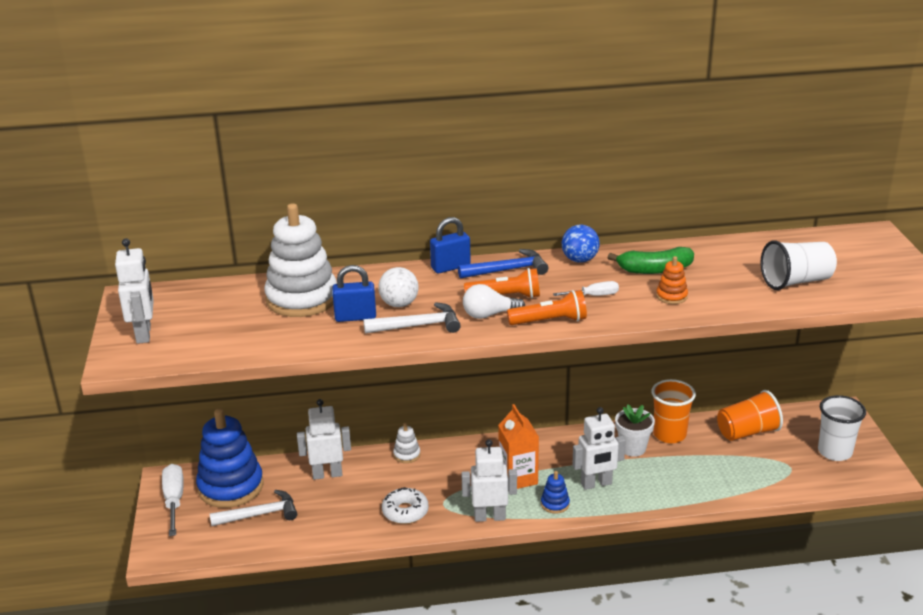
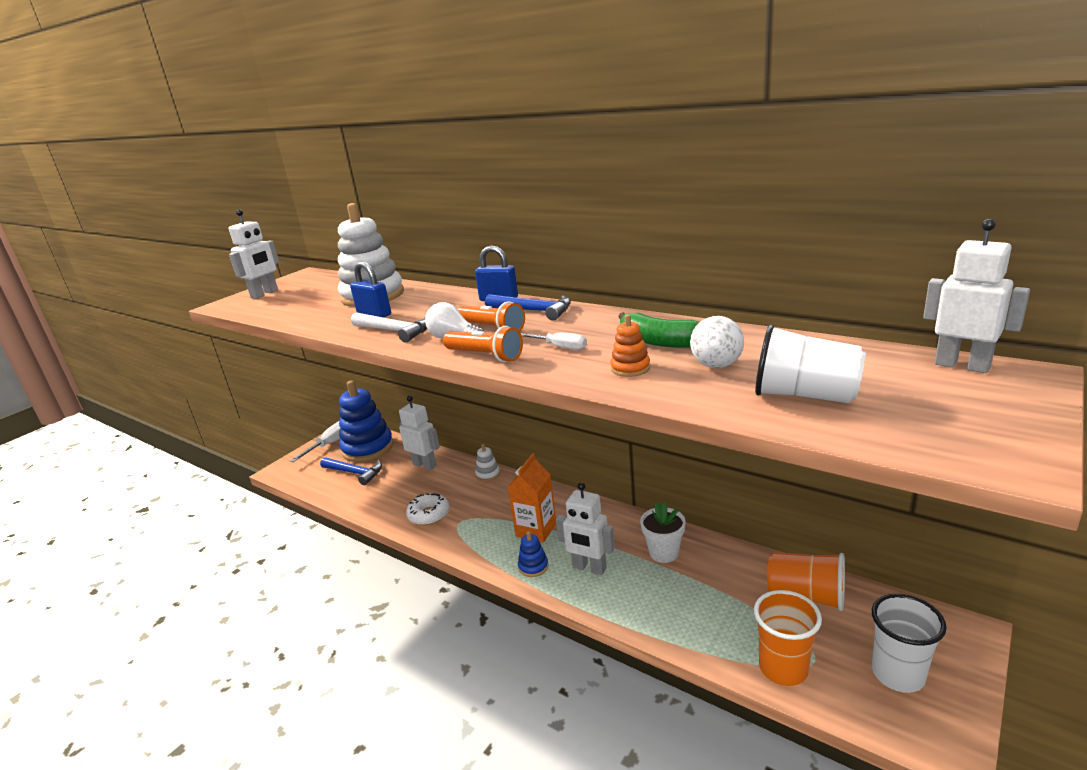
camera: 45 degrees right, 5 degrees down
(259, 514) = (354, 473): white hammer -> blue hammer
(399, 304) = (415, 314): white ball -> white ball (716, 365)
(489, 517) = (473, 550): white robot -> white robot (962, 365)
(579, 260) = (606, 317): blue ball -> none
(669, 434) = (716, 557): orange cup -> orange cup (783, 668)

